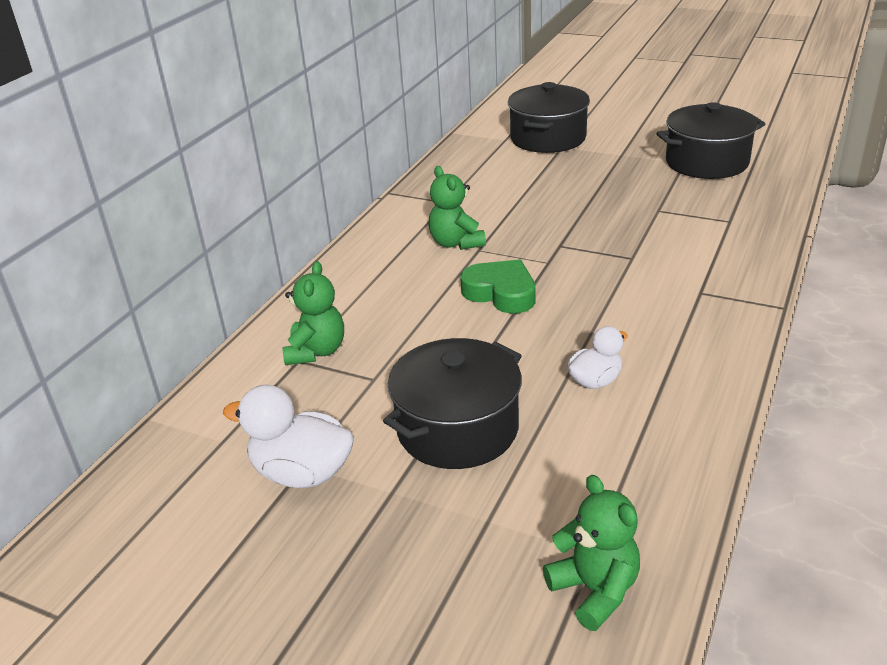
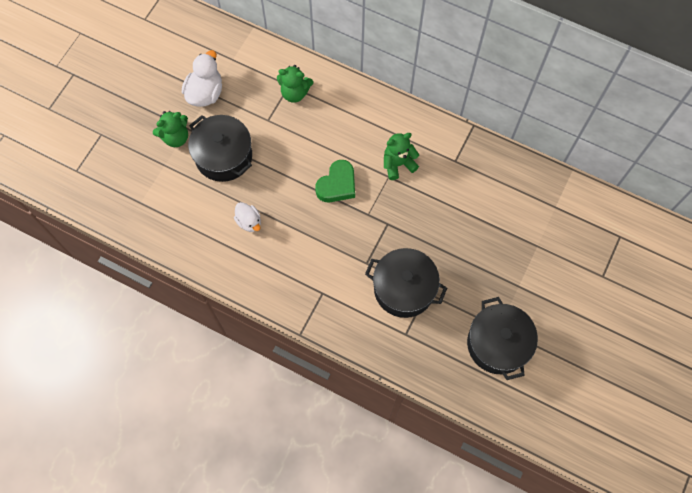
camera: 90 degrees right, 35 degrees up
(548, 138) = (554, 238): black pot -> black pot (404, 289)
(595, 590) = (121, 200): green teddy bear -> green teddy bear (175, 137)

